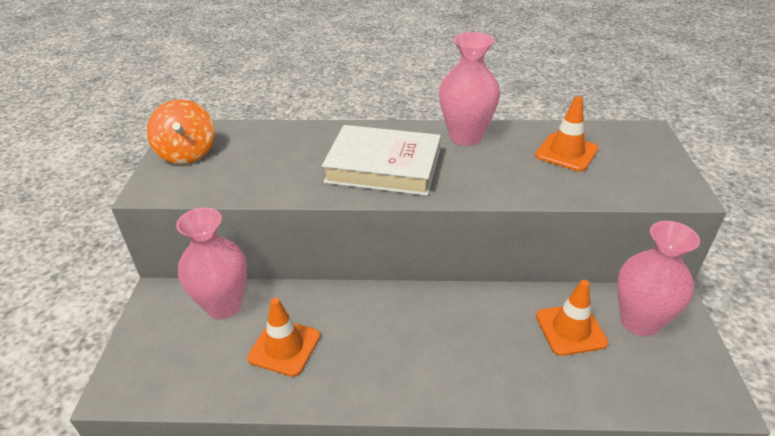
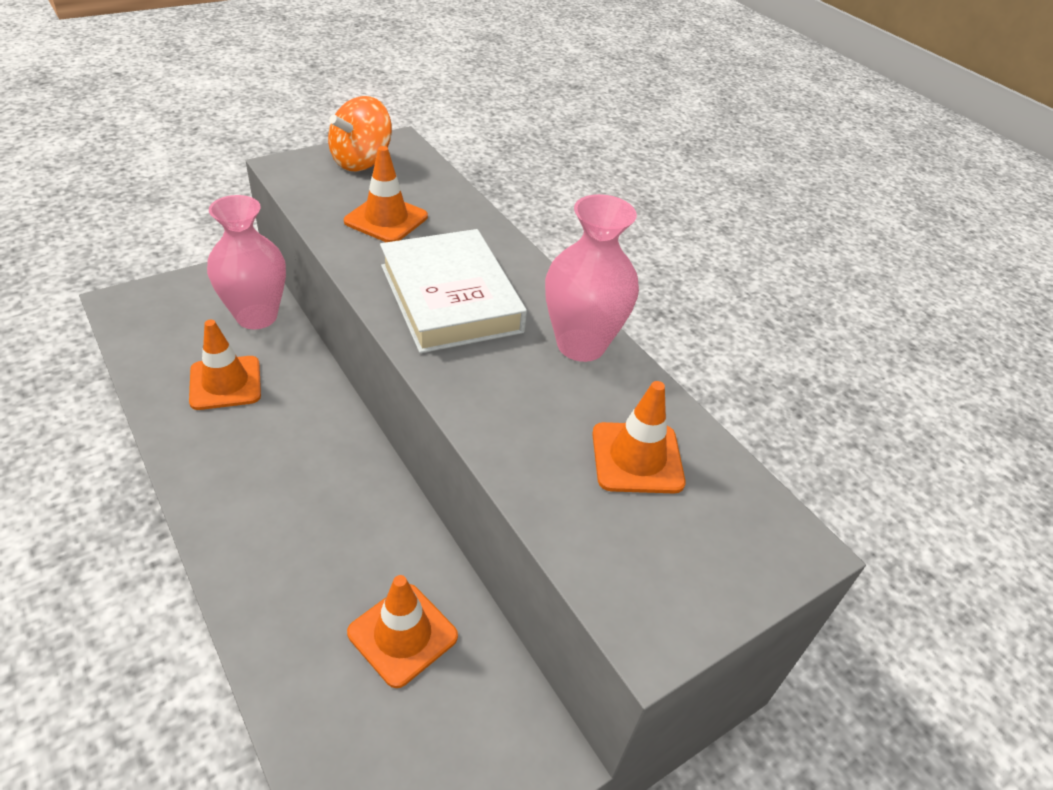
camera: 50 degrees right, 5 degrees up
(272, 165) = (386, 219): none -> orange traffic cone
(639, 321) = (470, 718): pink vase -> none

